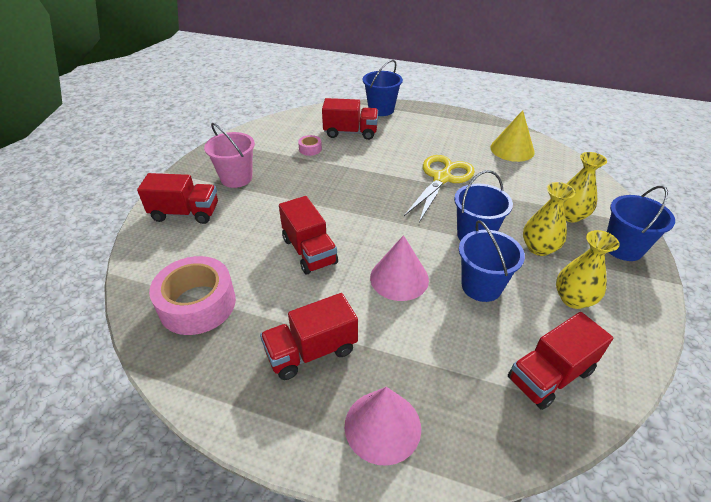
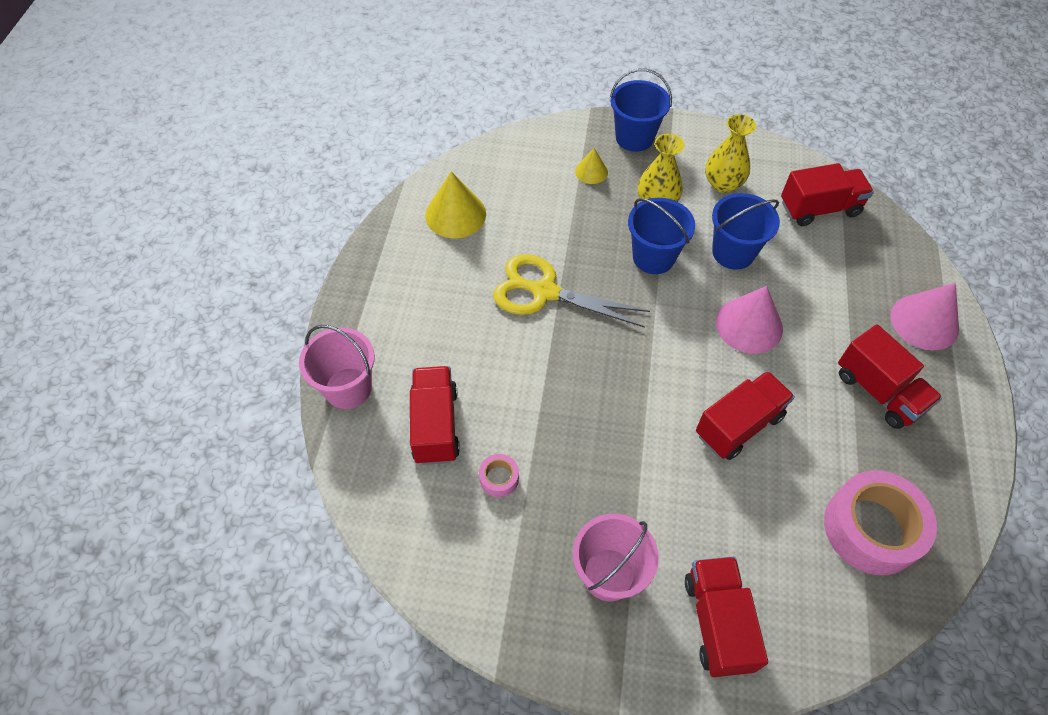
camera: 100 degrees left, 15 degrees up
(381, 110) = (348, 388): blue bucket -> pink bucket
(550, 375) = (819, 208): red truck -> red truck turned 60 degrees counterclockwise
(570, 215) = (591, 171): yellow vase -> yellow cone

